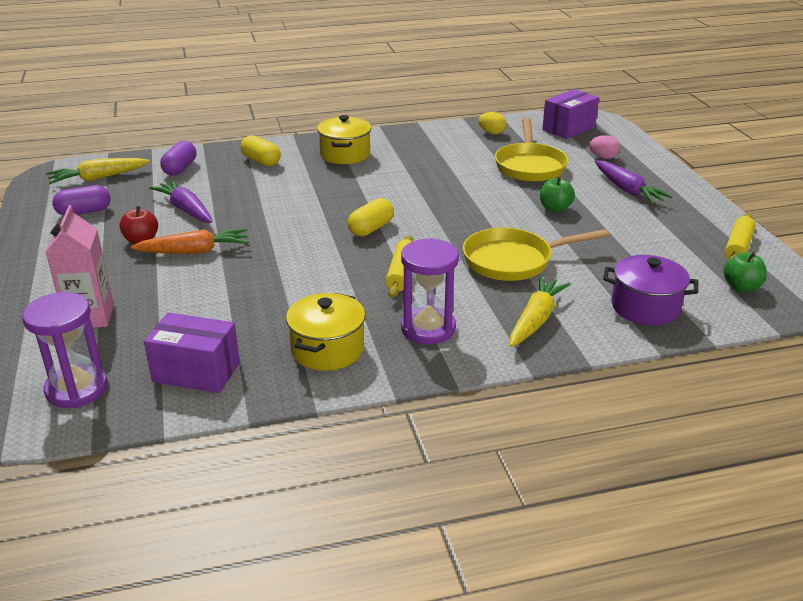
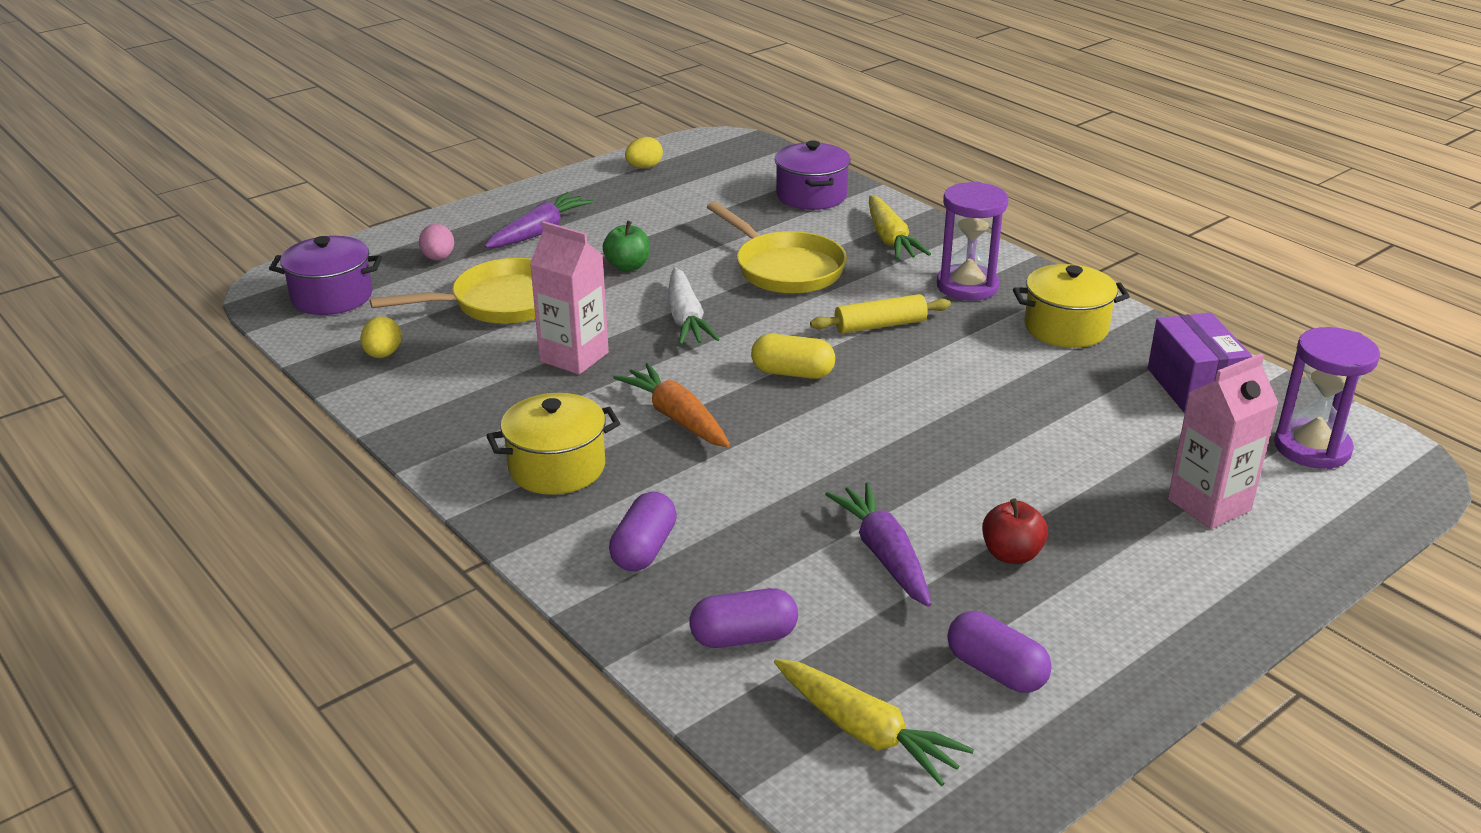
camera: 115 degrees left, 0 degrees up
(186, 210) = (884, 555): purple carrot -> purple carrot turned 135 degrees clockwise
(194, 251) = (987, 491): orange carrot -> orange carrot (677, 417)
(261, 161) = (644, 549): yellow capsule -> purple capsule
(448, 174) = (574, 357): none -> pink carton
(467, 212) = (686, 318): none -> white carrot
(536, 320) = (890, 239): yellow carrot -> yellow carrot turned 105 degrees counterclockwise
(568, 128) = (332, 297): purple box -> purple pot
(738, 247) = (644, 167): yellow rolling pin -> yellow egg
(741, 287) = (729, 161): green apple -> none

